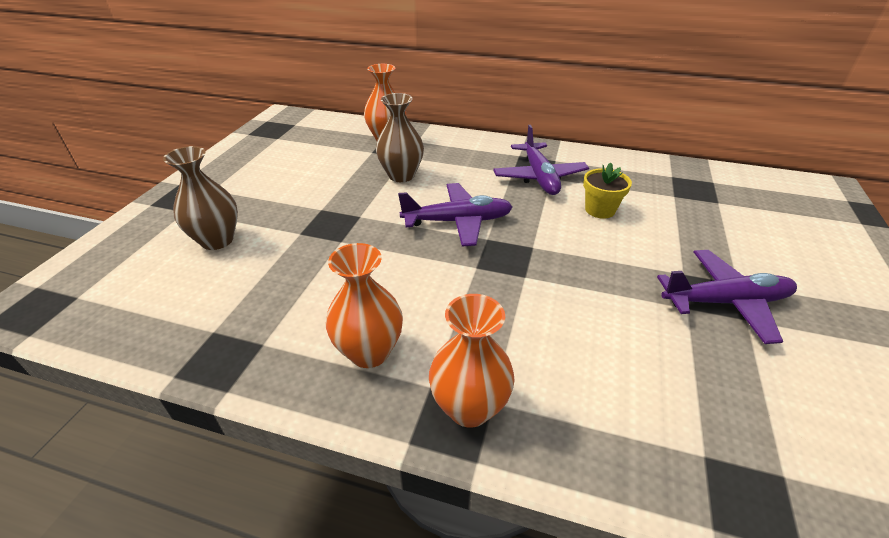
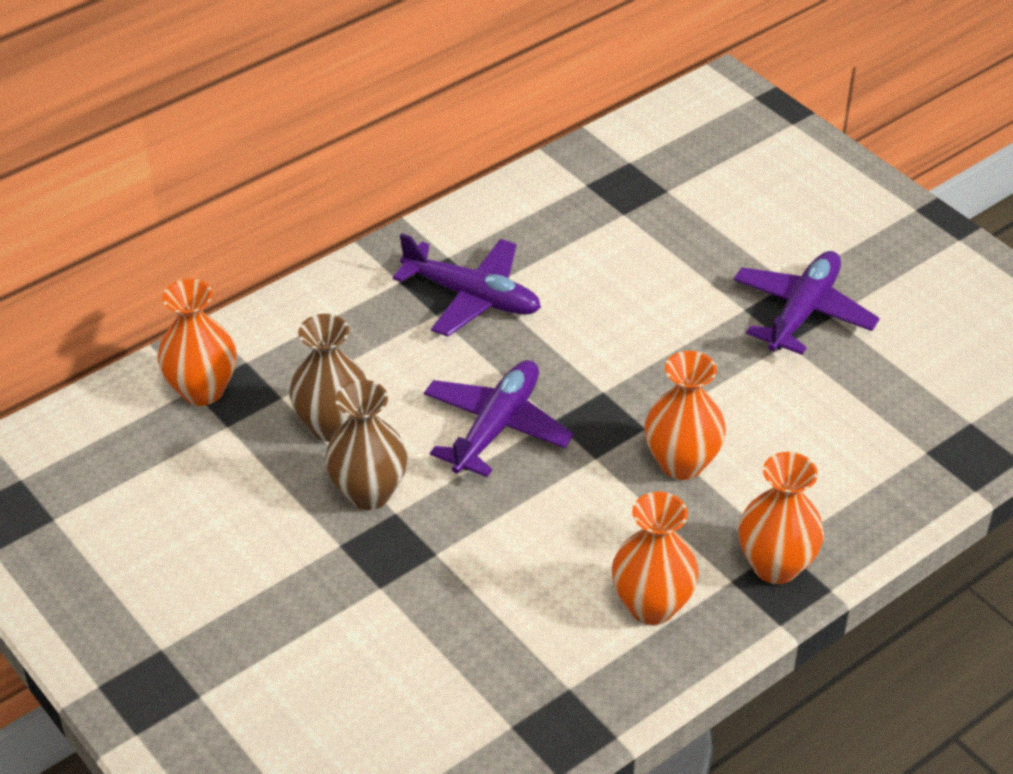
camera: 55 degrees left, 5 degrees up
(217, 240) = (317, 677): brown vase -> brown vase (368, 493)
(514, 306) = (681, 463): none -> orange vase
(600, 210) = (590, 292): yellow flower pot -> none

